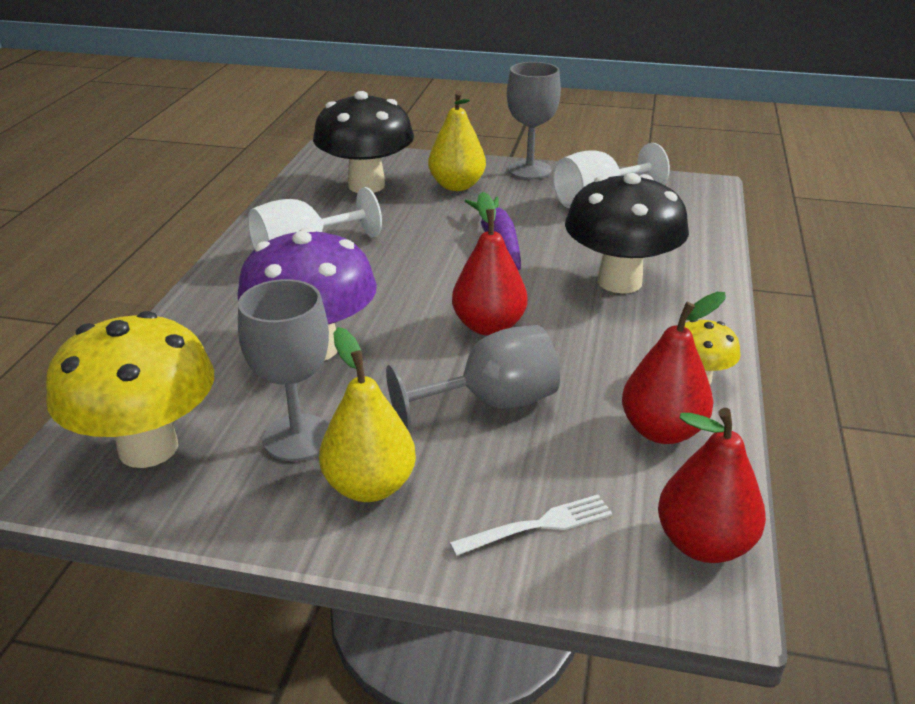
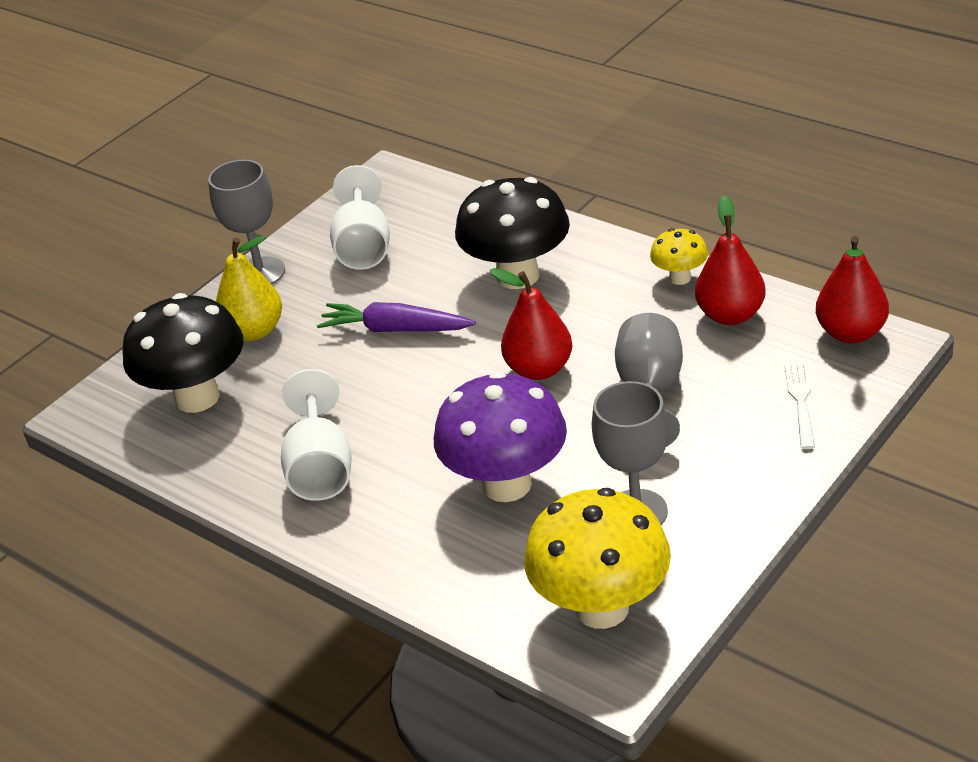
camera: 60 degrees left, 5 degrees up
(369, 486) = (718, 479): yellow pear -> none

